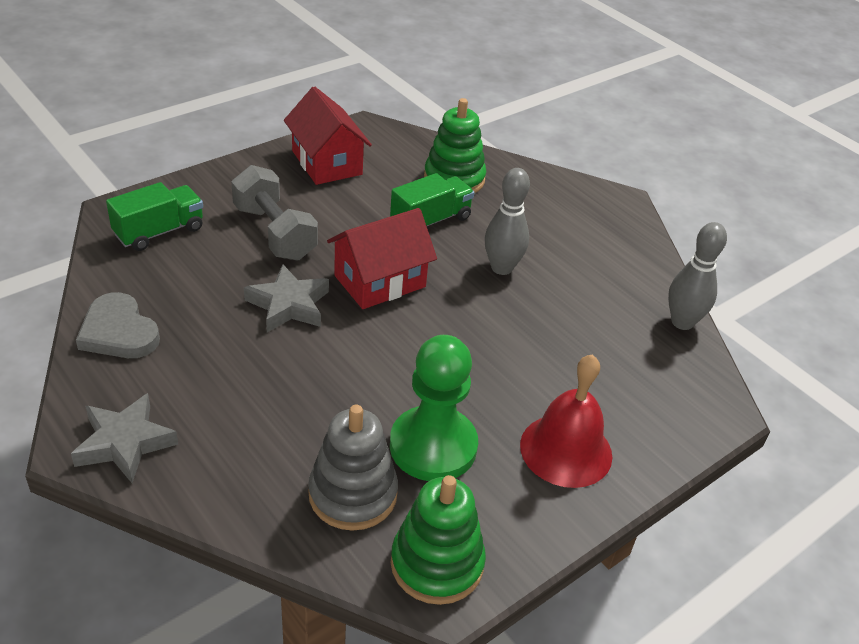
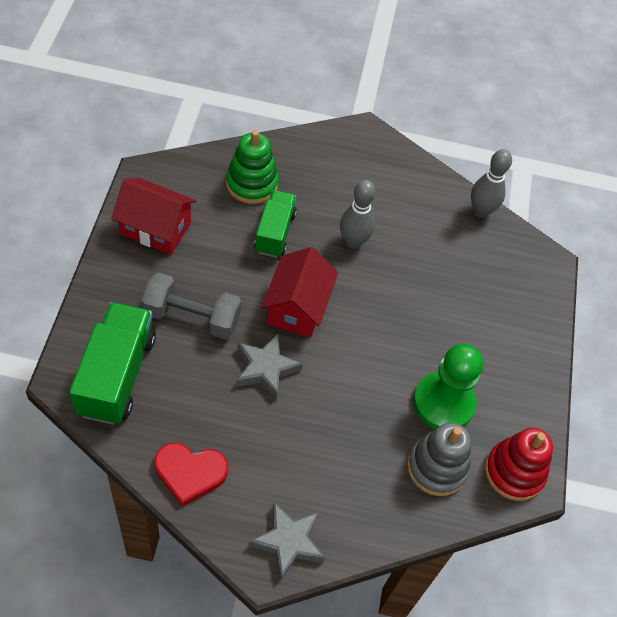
camera: 45 degrees left, 15 degrees up
(118, 332) = (190, 473): grey heart -> red heart
(159, 232) = (117, 375): green truck -> green truck, size x1.54
(437, 563) = (514, 472): green stacking toy -> red stacking toy
(566, 450) = (505, 350): red bell -> none

